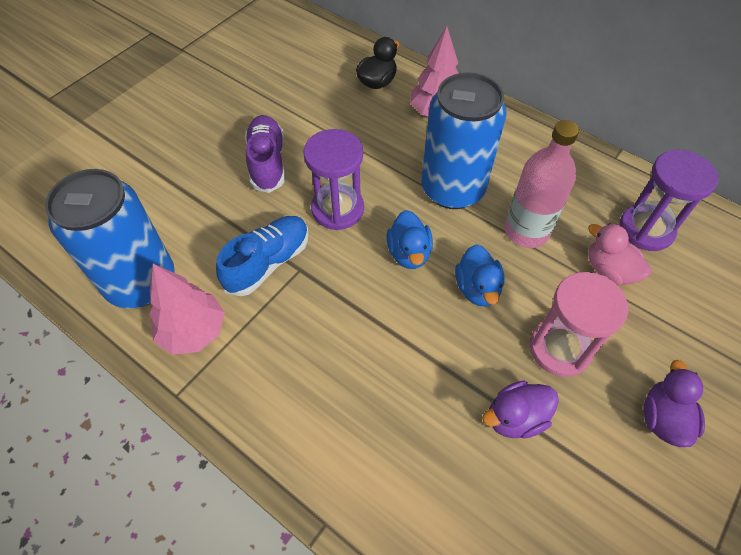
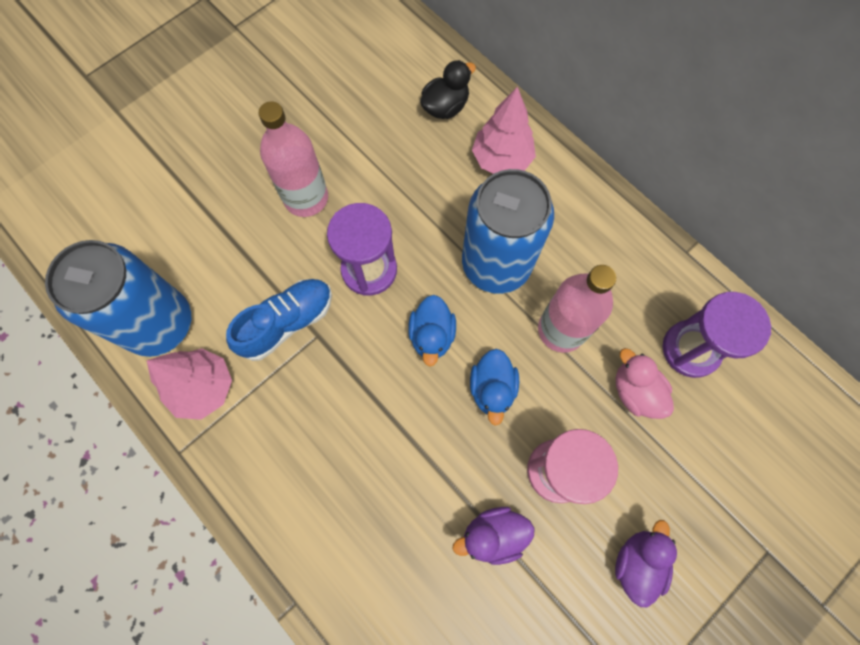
camera: 10 degrees right, 15 degrees up
(267, 162) = (306, 198): purple shoe -> pink bottle

